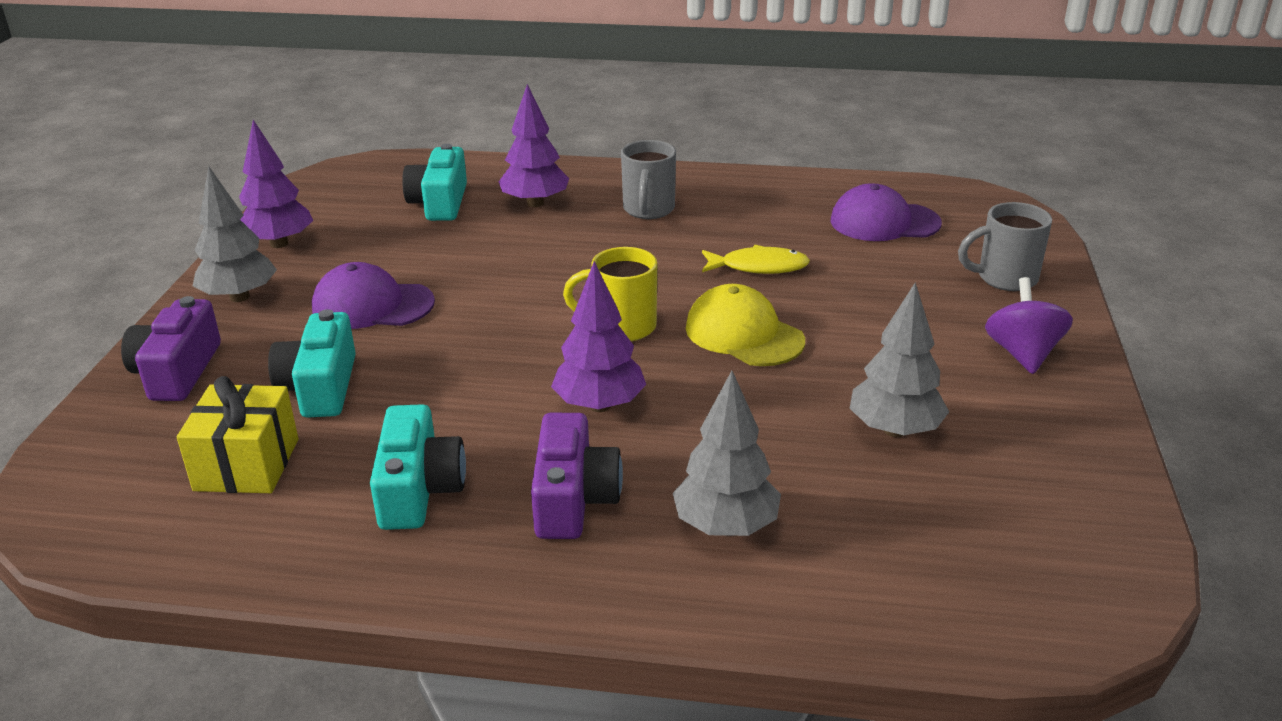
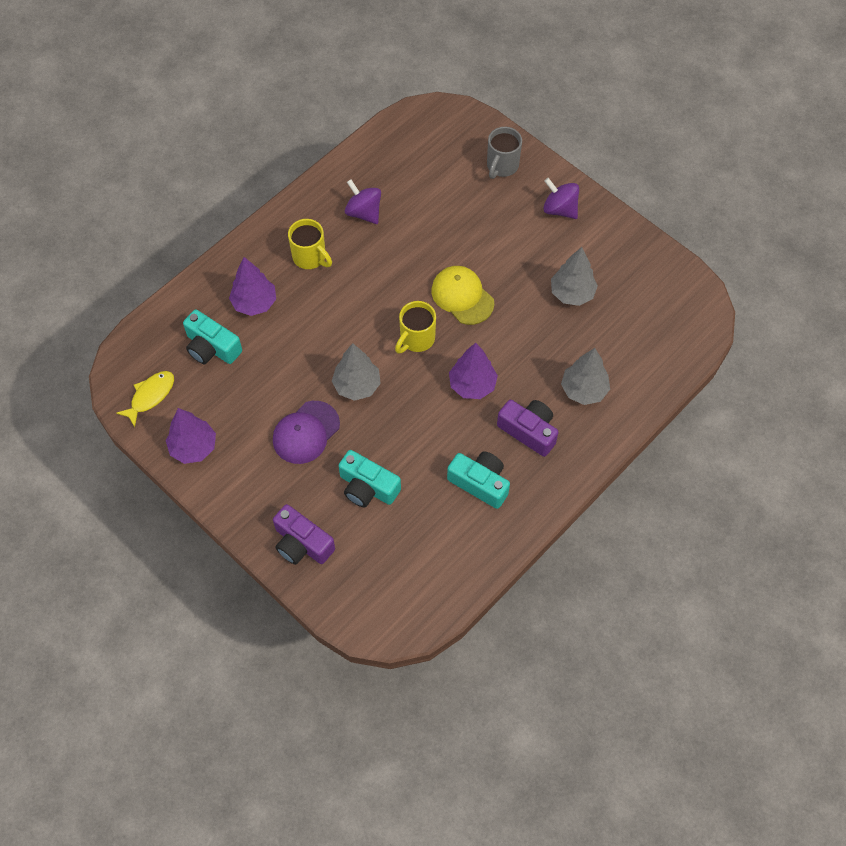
camera: 55 degrees left, 30 degrees up
(239, 297) = (243, 489): grey tree -> grey tree (357, 386)
(247, 464) = (410, 541): yellow gift -> none
(648, 210) = (310, 257): grey mug -> yellow mug
(744, 334) = (462, 296): yellow cap -> yellow cap turned 60 degrees clockwise
(759, 267) = (410, 250): yellow fish -> yellow fish (150, 396)
(766, 216) = (364, 212): none -> purple spinning top
(884, 222) = (413, 169): purple cap -> none

